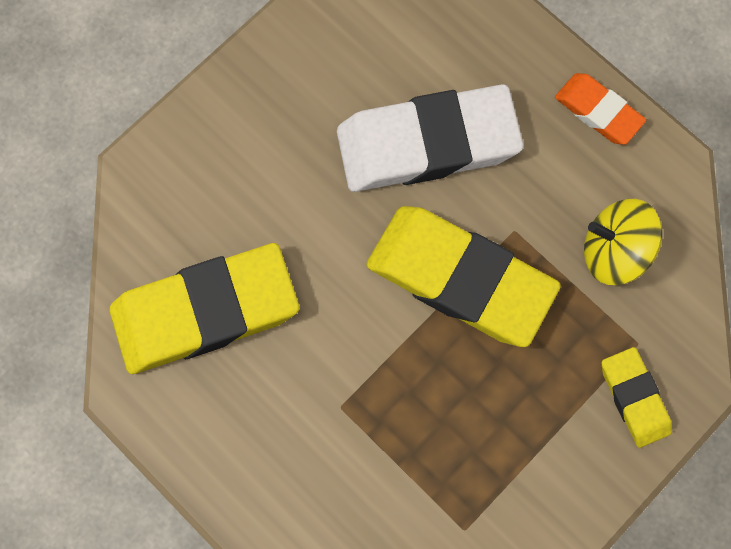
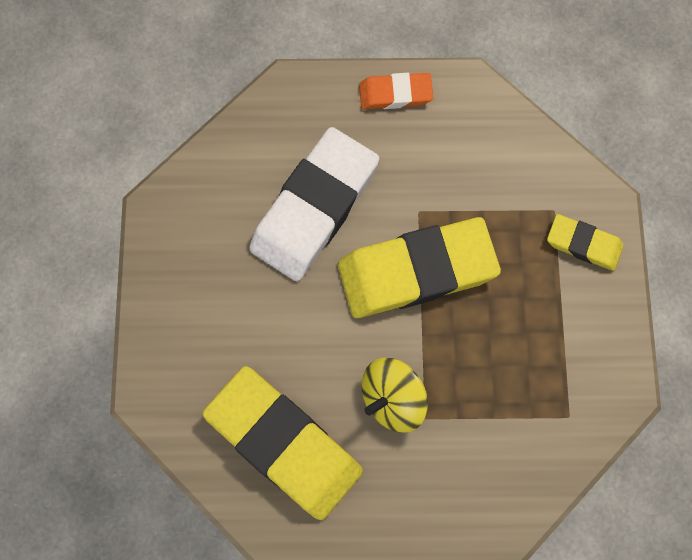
camera: 45 degrees left, 0 degrees up
(205, 311) = (284, 443): yellow eraser -> yellow eraser turned 75 degrees counterclockwise
(613, 251) = (487, 169): yellow spinning top -> yellow spinning top (392, 398)

